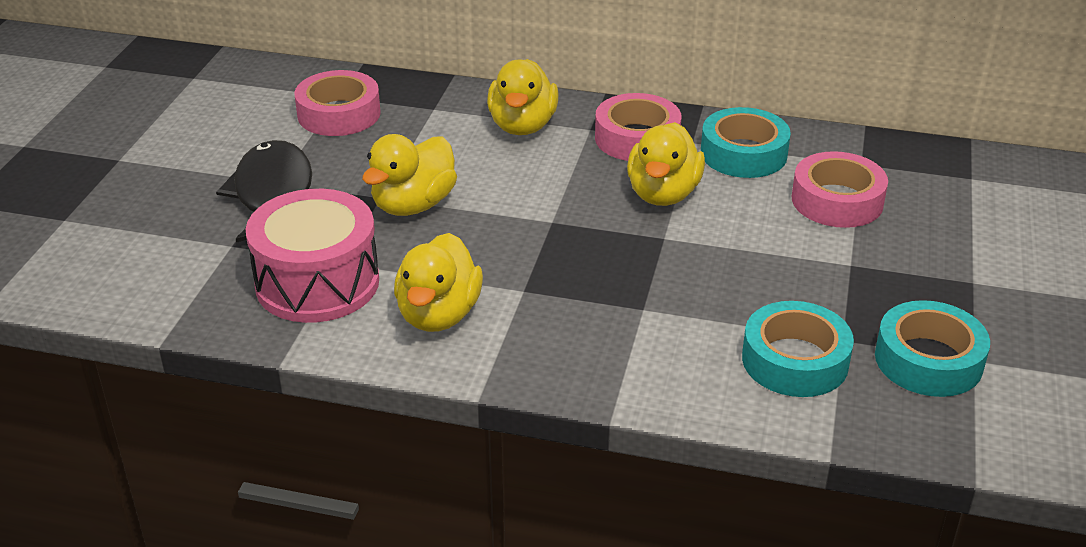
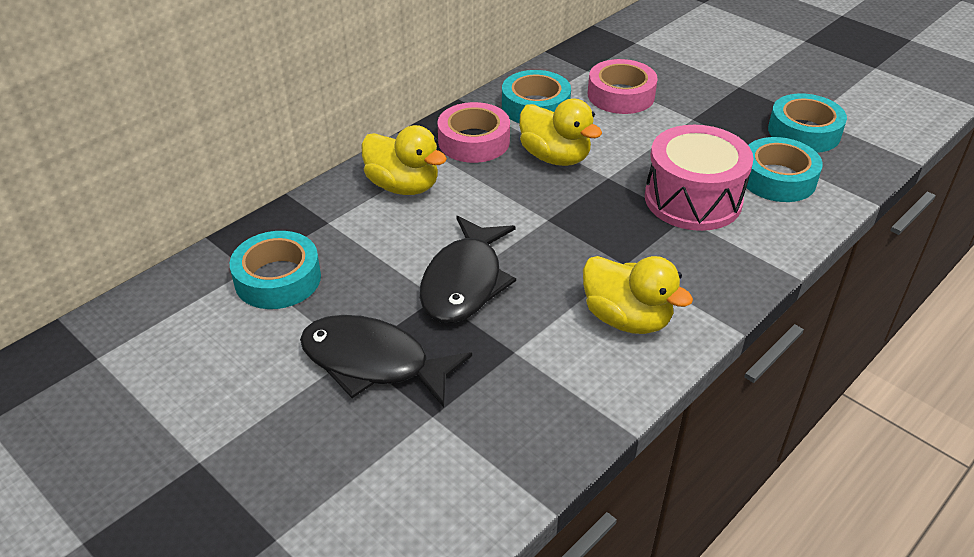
camera: 60 degrees left, 5 degrees up
(317, 283) = (534, 375): pink drum -> pink drum (693, 199)
(339, 114) = (278, 279): pink tape -> turquoise tape
(413, 205) = (464, 282): yellow duck -> black fish

